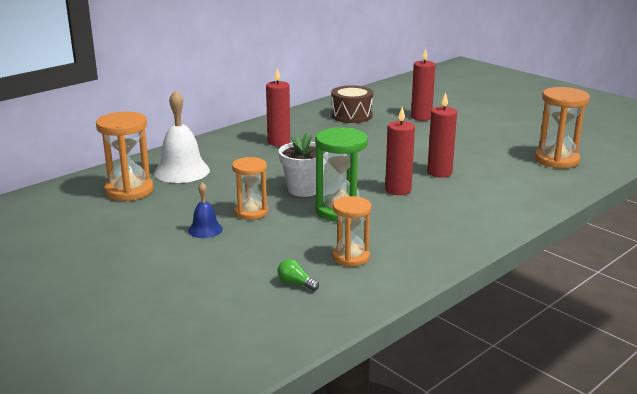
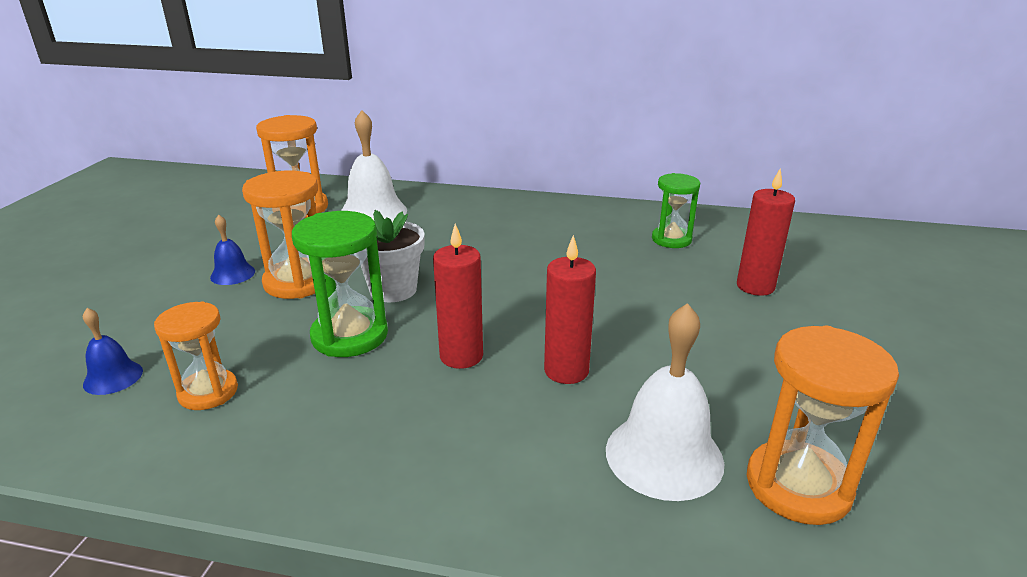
camera: 55 degrees right, 5 degrees up
(251, 212) = (298, 282): orange hourglass -> orange hourglass, size x1.50
(279, 142) = (517, 228): red candle -> none
(296, 283) = (113, 377): green light bulb -> blue bell
(351, 115) = (671, 239): brown drum -> green hourglass
(518, 174) = (664, 455): none -> white bell

